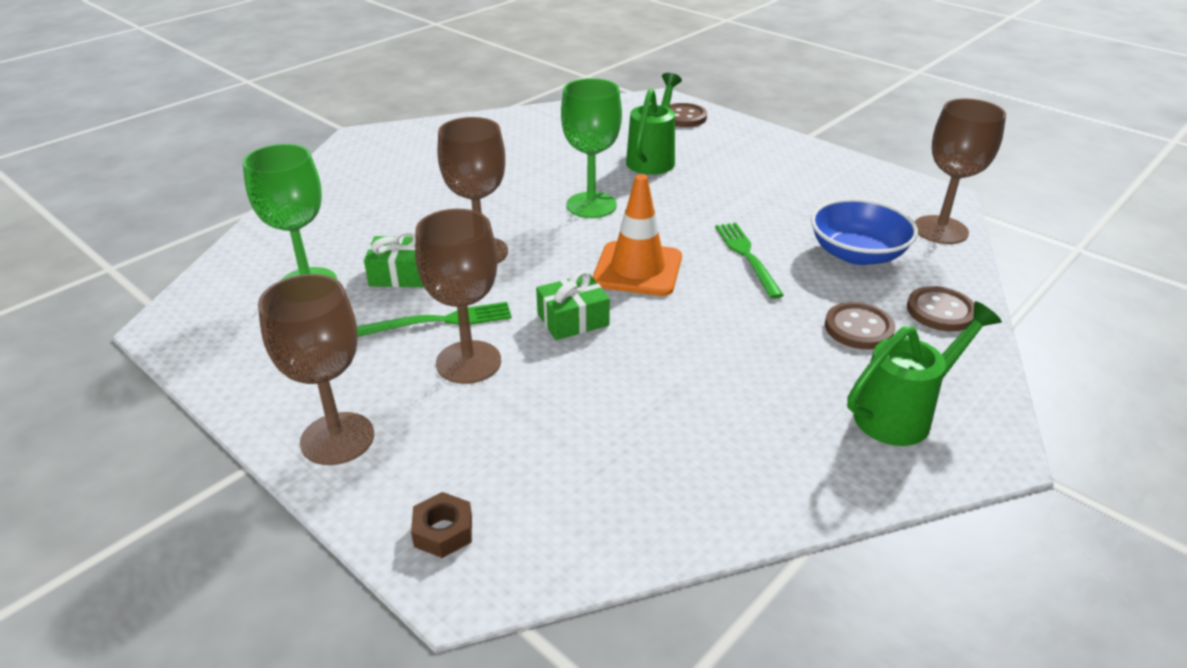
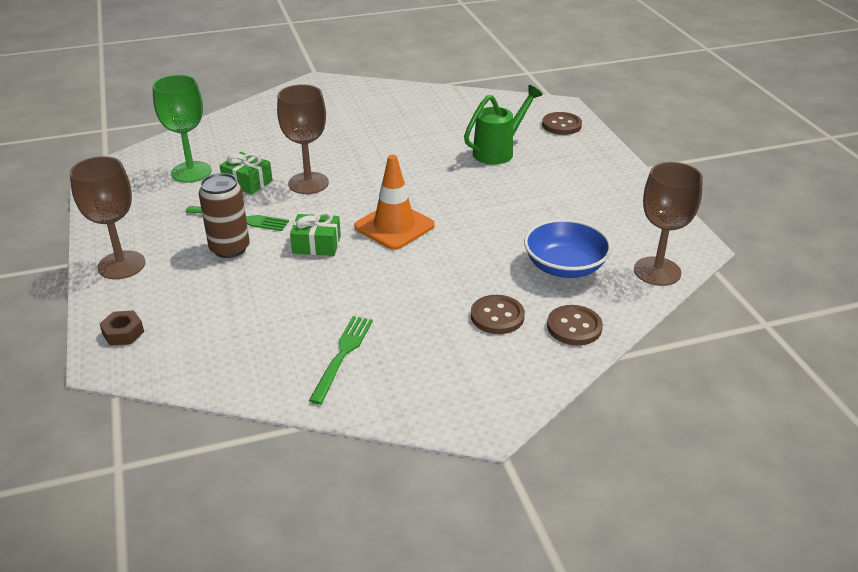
camera: 30 degrees right, 0 degrees up
(468, 362) = (229, 248): brown goblet -> brown can
(591, 205) = (414, 173): green goblet -> none
(747, 256) = (480, 242): green fork -> green fork (342, 355)
(903, 414) = (455, 379): green watering can -> none

